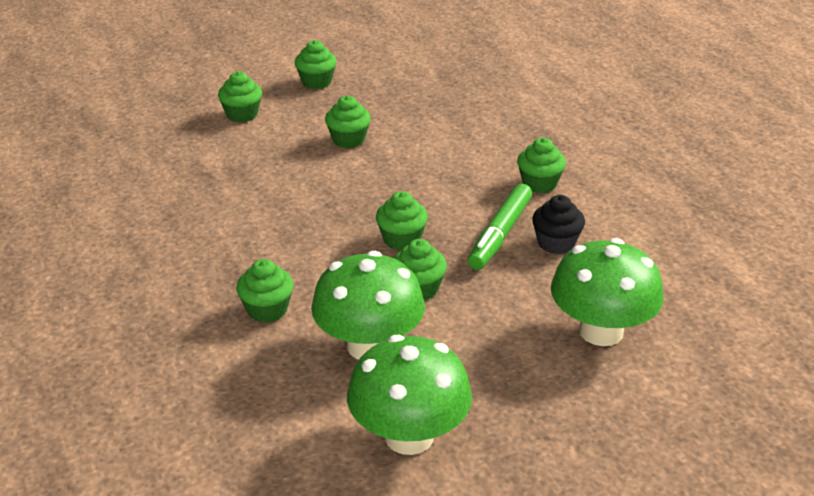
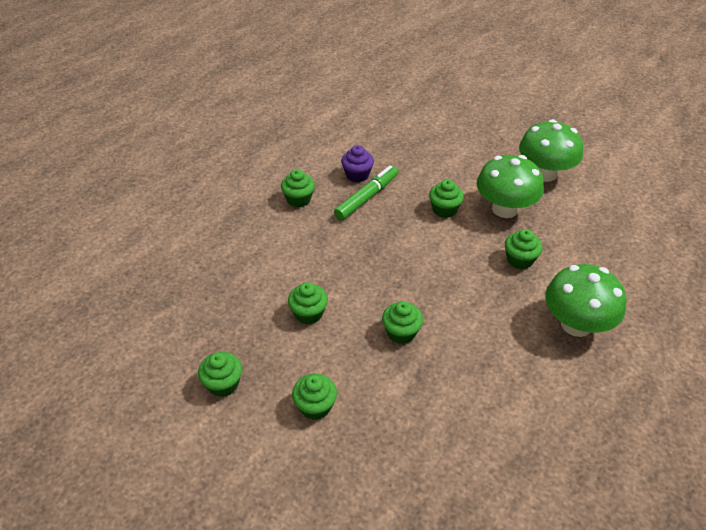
camera: 120 degrees left, 10 degrees up
(401, 239) = (406, 234): green cupcake -> green cupcake (401, 332)
(499, 234) = (367, 198): green marker -> green marker turned 45 degrees counterclockwise
(556, 243) = (357, 175): black cupcake -> purple cupcake
(601, 331) = (418, 141): green mushroom -> green mushroom (576, 324)

